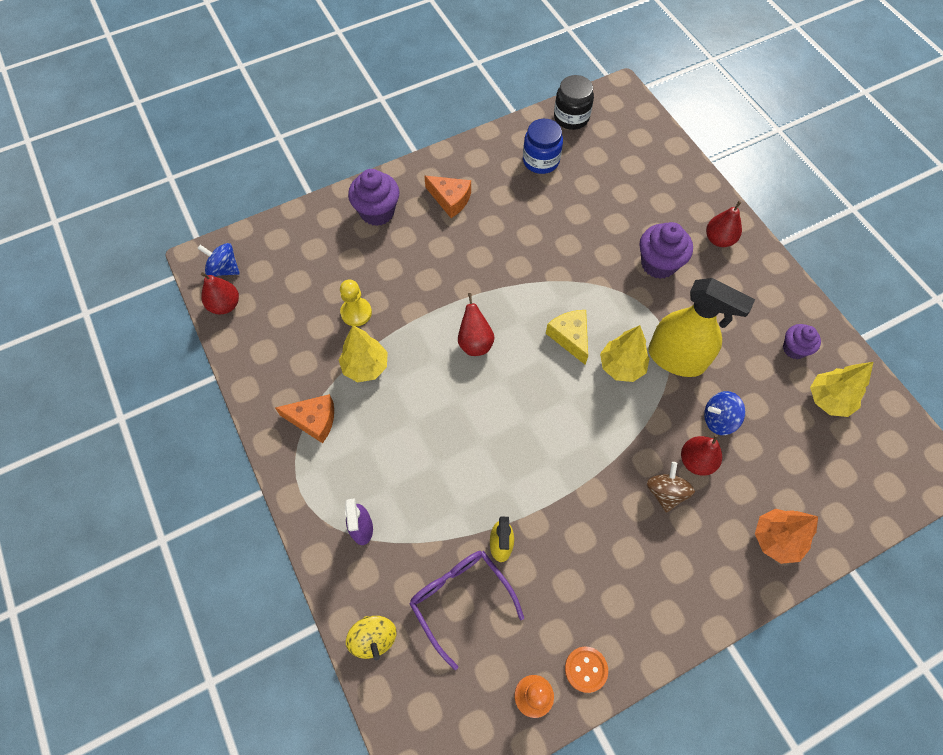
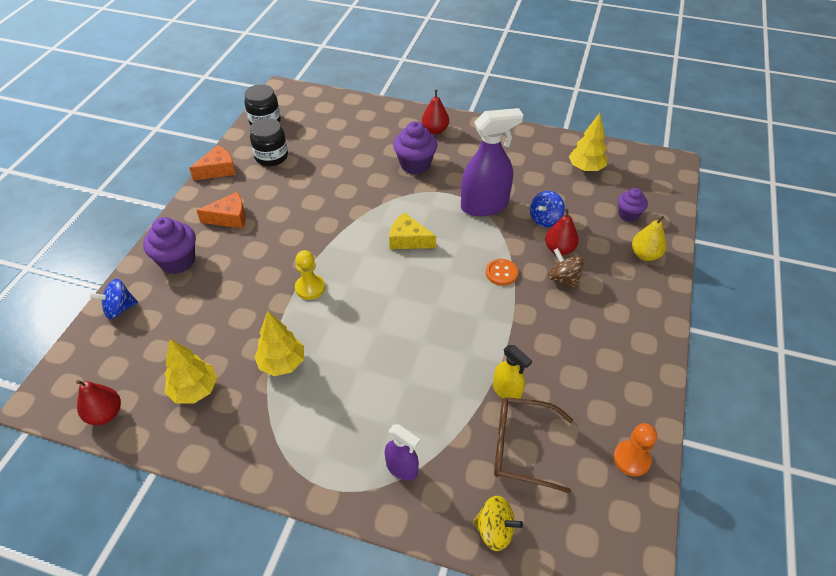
camera: 45 degrees left, 15 degrees down
(224, 269) = (75, 390): blue spinning top -> blue spinning top (119, 309)
(313, 420) = (280, 431): orange cheese -> orange cheese (218, 170)
(356, 312) = (234, 335): yellow pawn -> yellow pawn (310, 288)
(460, 600) = (521, 448): purple glasses -> brown glasses
(475, 343) = (348, 288): red pear -> none
(541, 161) = (271, 157): blue jar -> black jar
(586, 669) = (639, 413): orange button -> orange button (501, 273)
(621, 366) = (458, 232): yellow tree -> yellow tree (195, 390)
(676, 358) = (484, 205): yellow spray bottle -> purple spray bottle
(776, 539) = (645, 255): orange tree -> yellow pear
(794, 349) = (539, 156): purple cupcake -> purple cupcake (628, 215)

